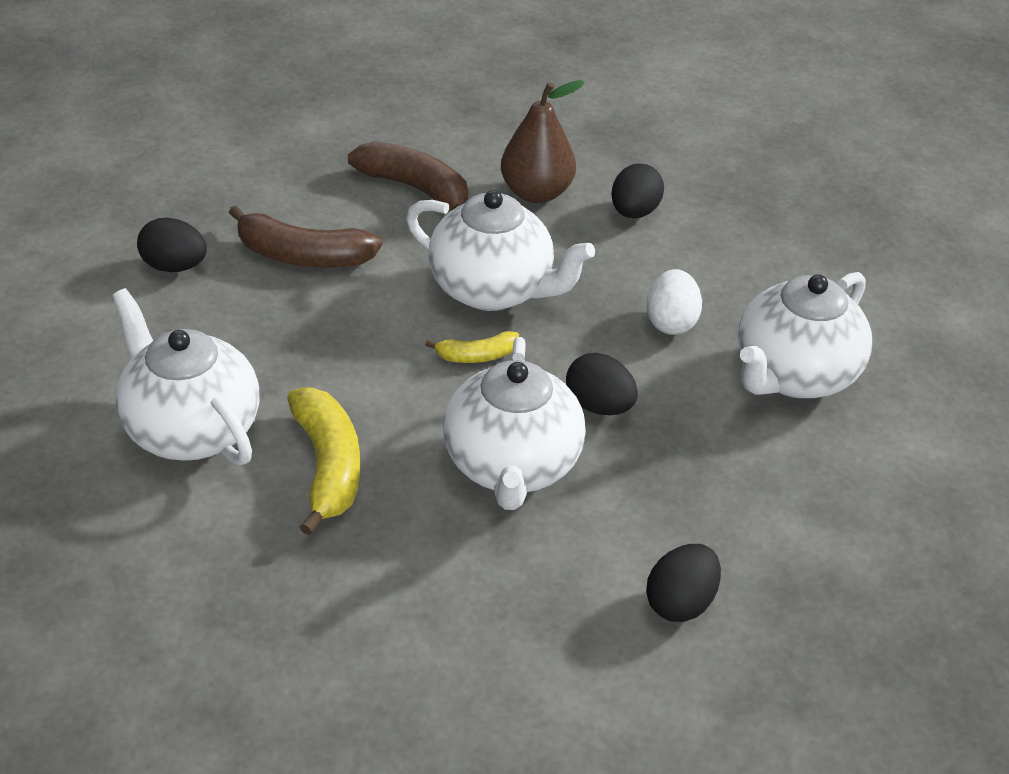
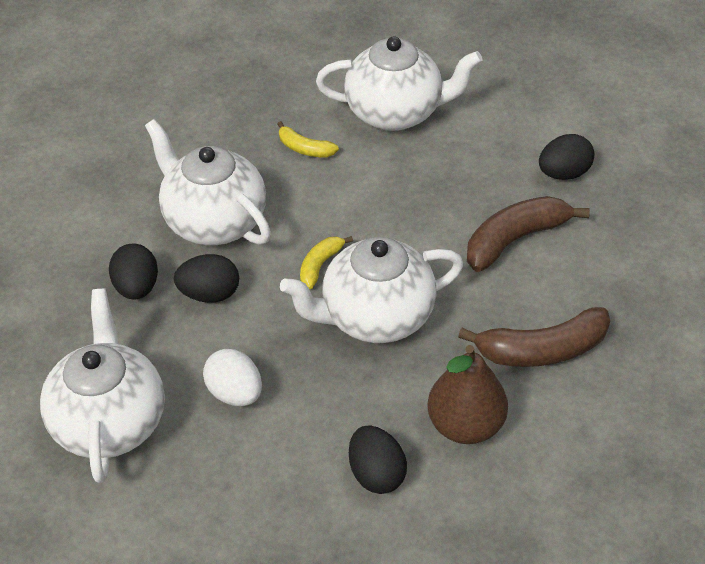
camera: 135 degrees right, 5 degrees up
(327, 466) = (304, 148): yellow banana -> yellow banana, size x0.54
(680, 602) = (45, 225): black egg -> black egg (137, 287)

